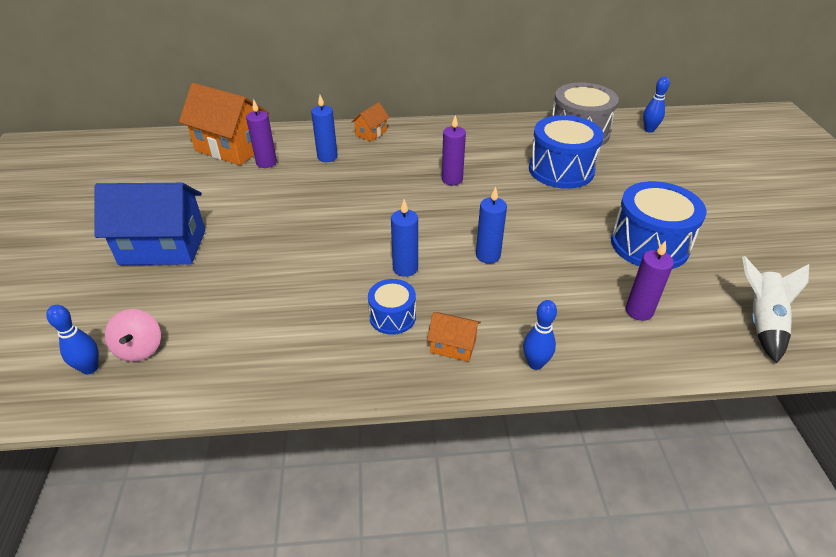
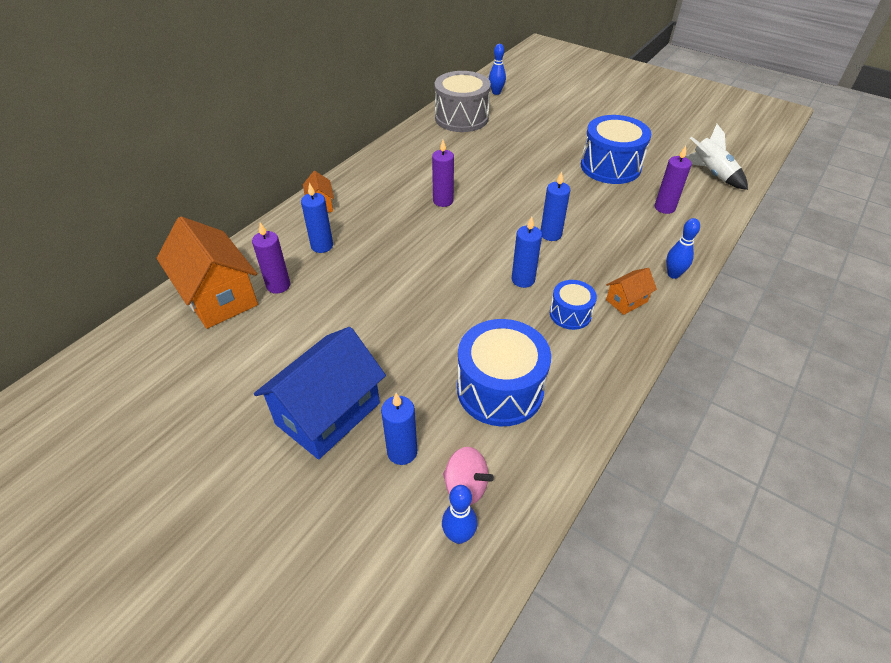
camera: 50 degrees left, 5 degrees up
(152, 299) = (402, 452): none -> blue candle
(232, 148) = (218, 296): orange house -> orange house turned 75 degrees clockwise
(561, 170) = (494, 150): blue drum -> blue drum (500, 389)

